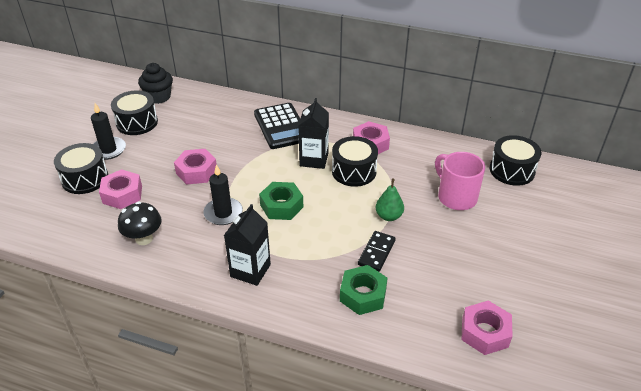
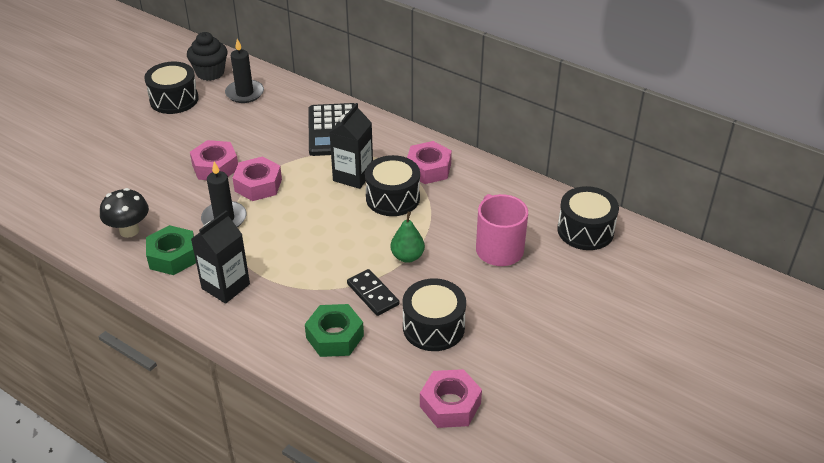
camera: 15 degrees right, 0 degrees up
(85, 178) = (94, 154): black drum -> black drum (433, 327)
(108, 150) = (131, 126): black candle -> black candle (244, 93)
(122, 194) = (126, 178): pink nut -> pink nut (258, 185)
(281, 206) = (291, 222): green nut -> green nut (173, 256)
(376, 252) = (372, 294): black domino -> black domino turned 75 degrees counterclockwise

